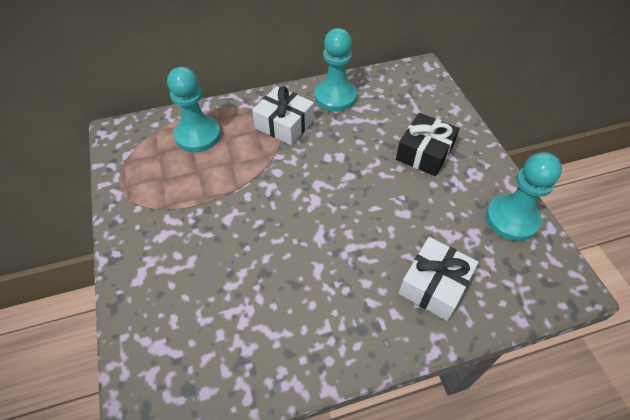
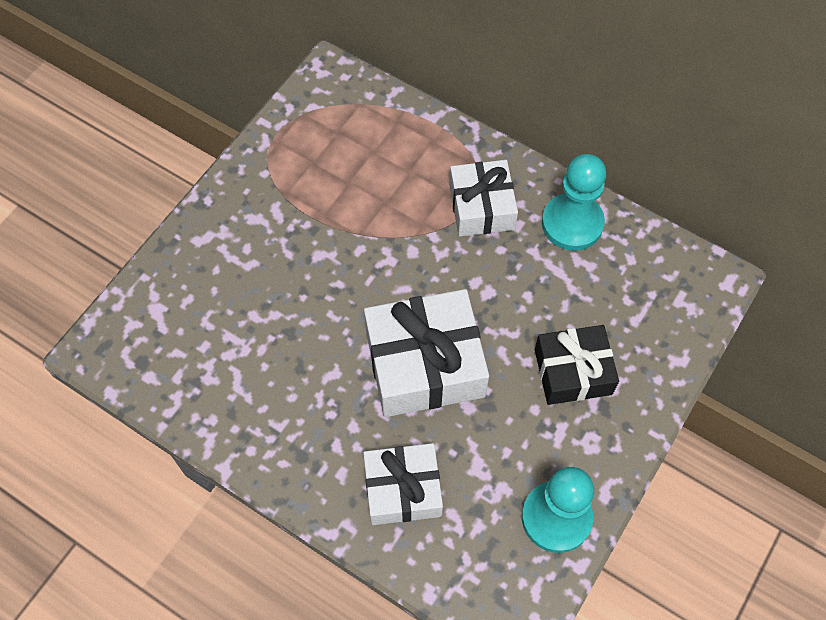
camera: 50 degrees right, 10 degrees up
(198, 135) = (391, 144): turquoise pawn -> none
(357, 215) = (425, 364): none -> white gift

